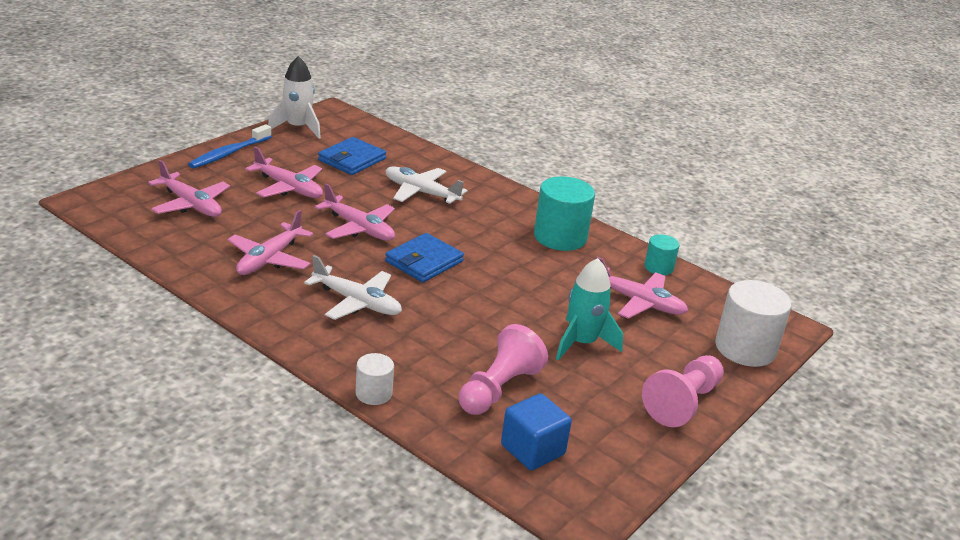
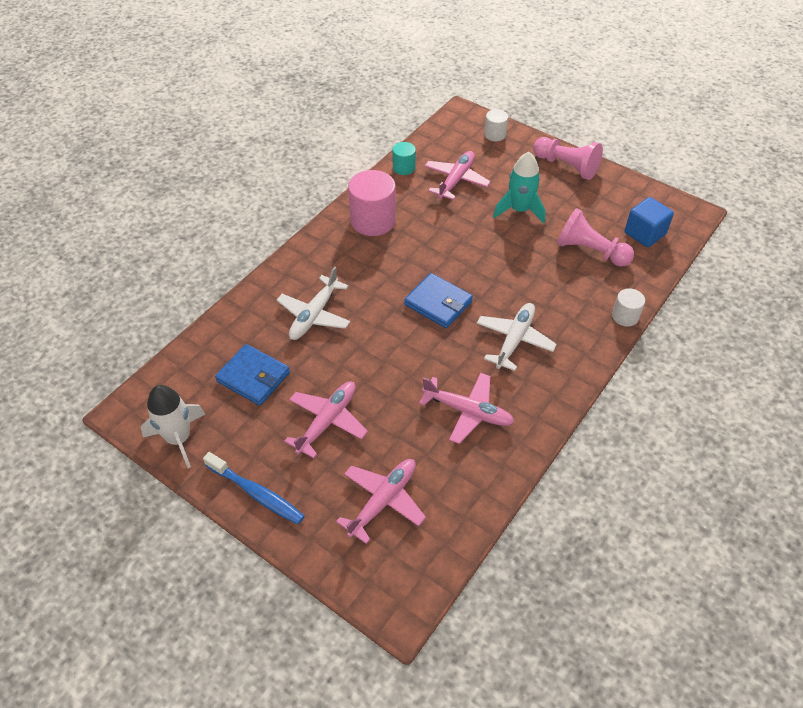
camera: 90 degrees left, 20 degrees up
(359, 228) = (394, 354): pink plane -> none
(560, 237) = (373, 221): turquoise cylinder -> pink cylinder
(745, 348) = (495, 134): white cylinder -> white cylinder, size x0.54

